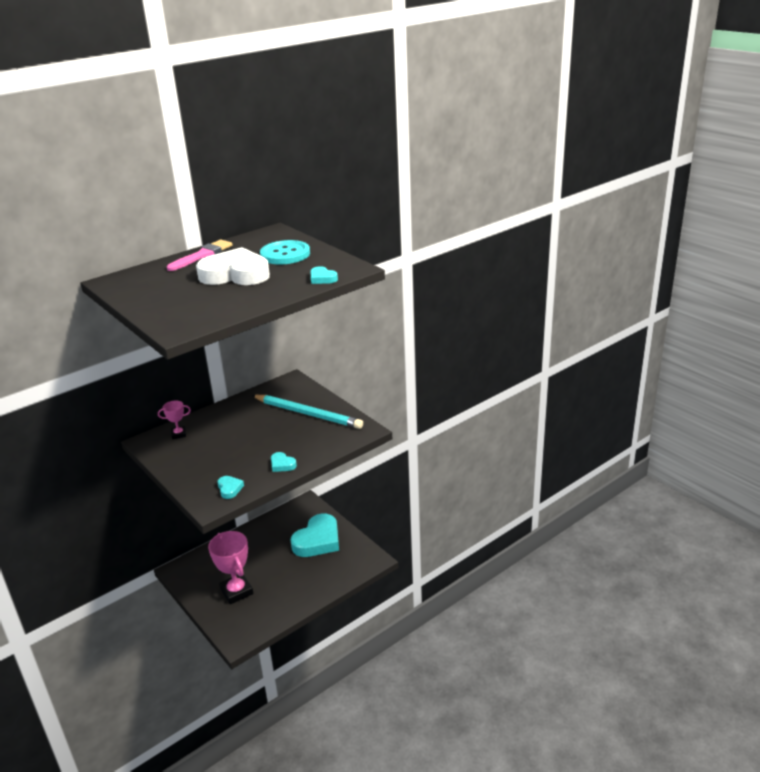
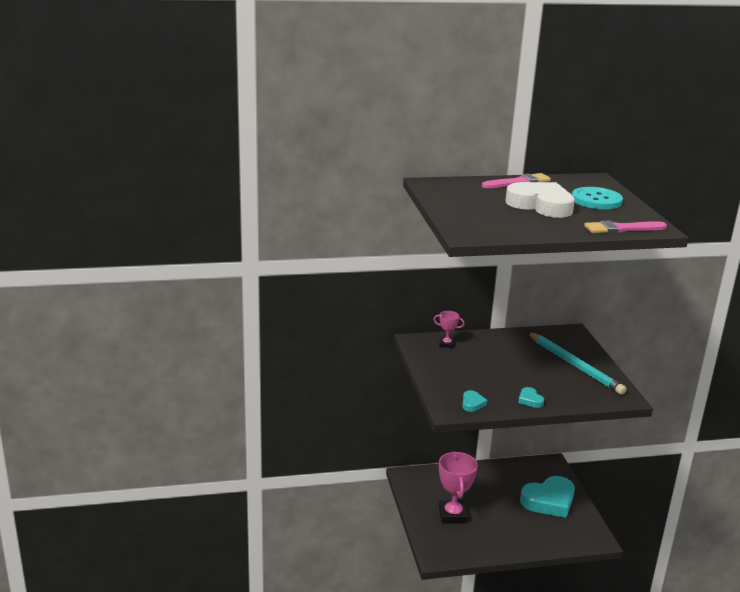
camera: 25 degrees right, 5 degrees down
(322, 278) = (621, 229): turquoise heart -> pink brush

